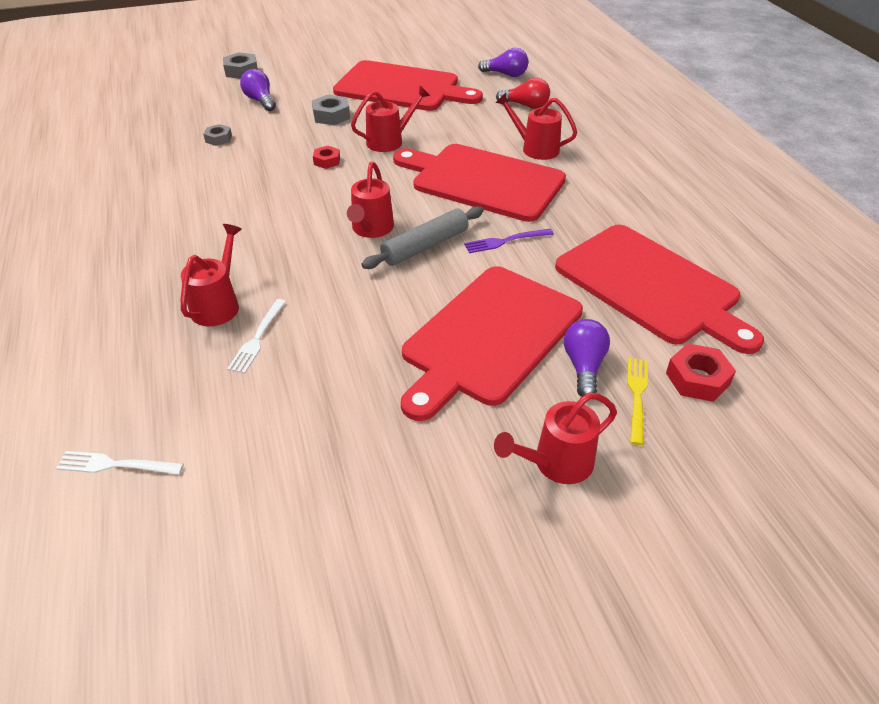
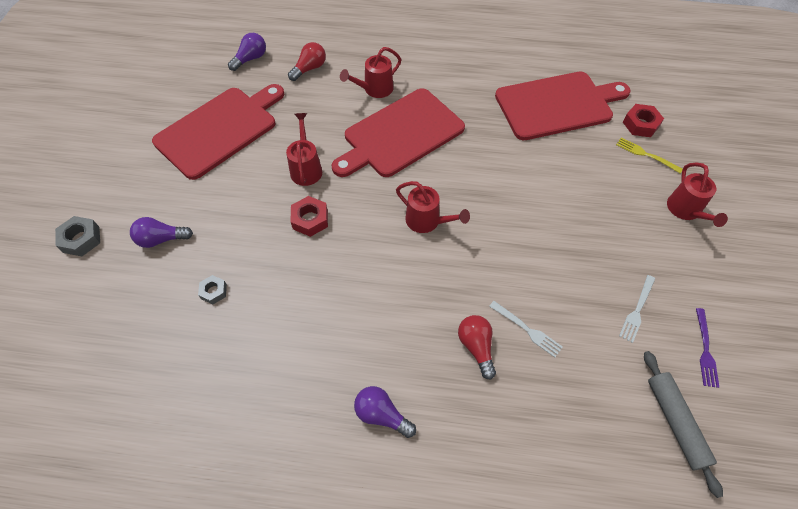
camera: 65 degrees left, 15 degrees up
(115, 465) = (629, 449): white fork -> white fork (637, 310)
(218, 304) = (476, 347): red watering can -> red light bulb
(327, 161) = (310, 219): red nut -> red nut, size x1.54
(331, 116) = (233, 193): grey nut -> none
(425, 246) = (464, 197): grey rolling pin -> grey rolling pin (675, 422)
(489, 337) = (574, 199): red cutting board -> none
(505, 241) = (480, 152): purple fork -> purple fork (705, 350)
(583, 366) = (615, 166): purple light bulb -> purple light bulb (381, 415)

